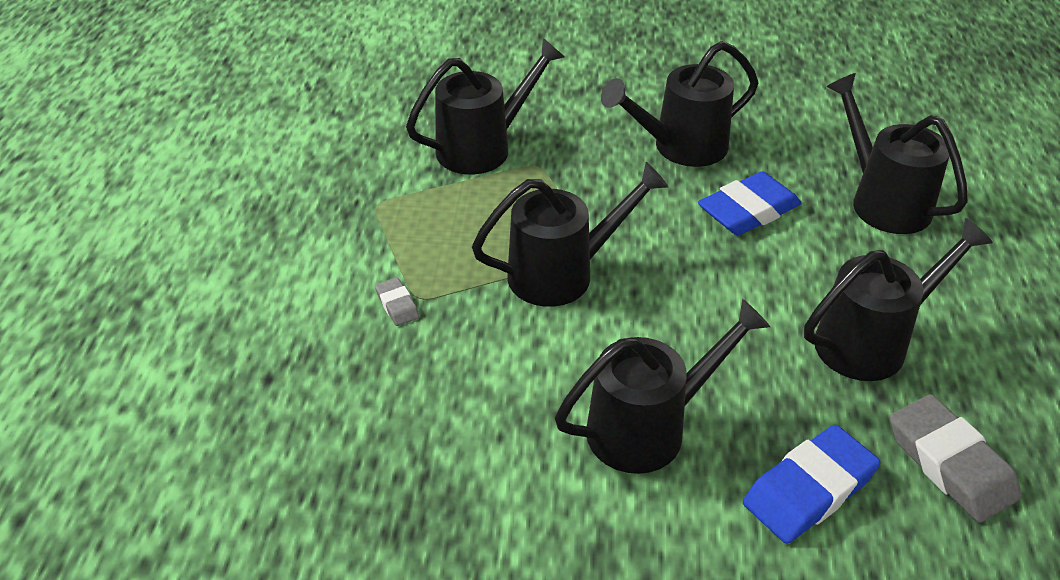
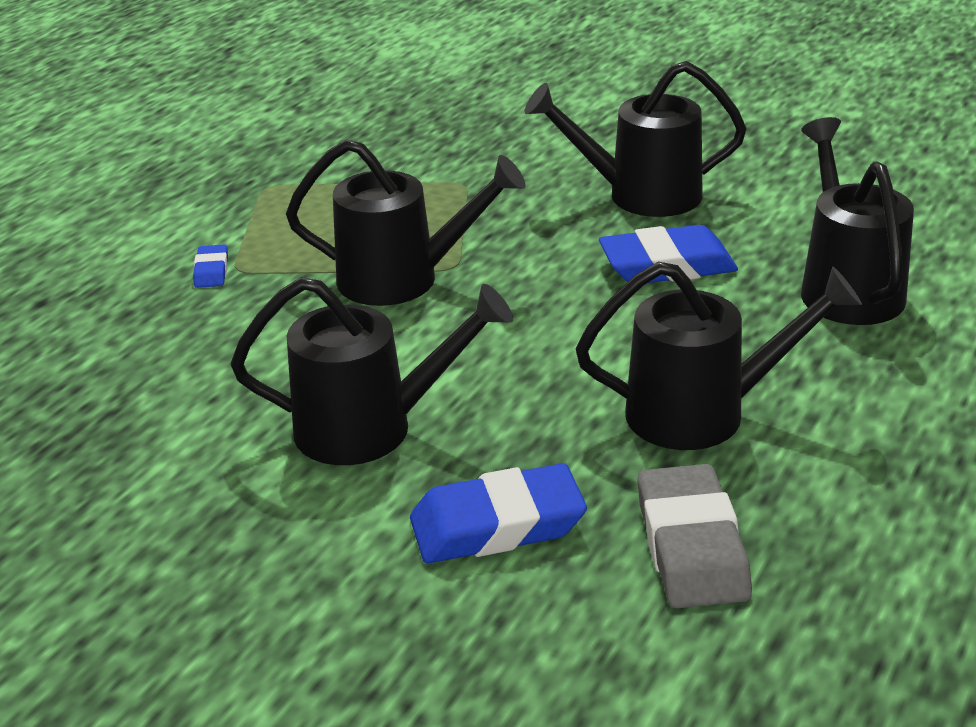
camera: 25 degrees right, 10 degrees down
(397, 305) = (211, 271): grey eraser -> blue eraser
(484, 147) = (420, 158): black watering can -> none

